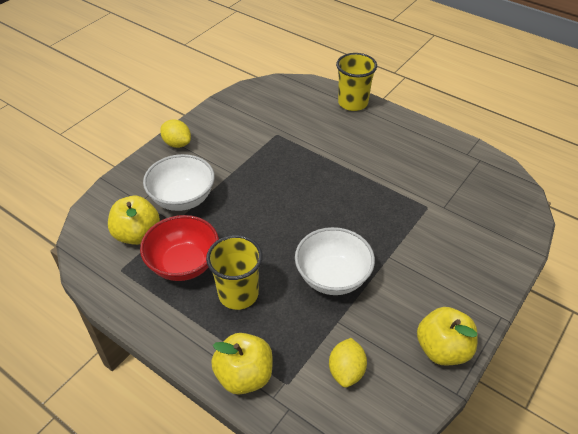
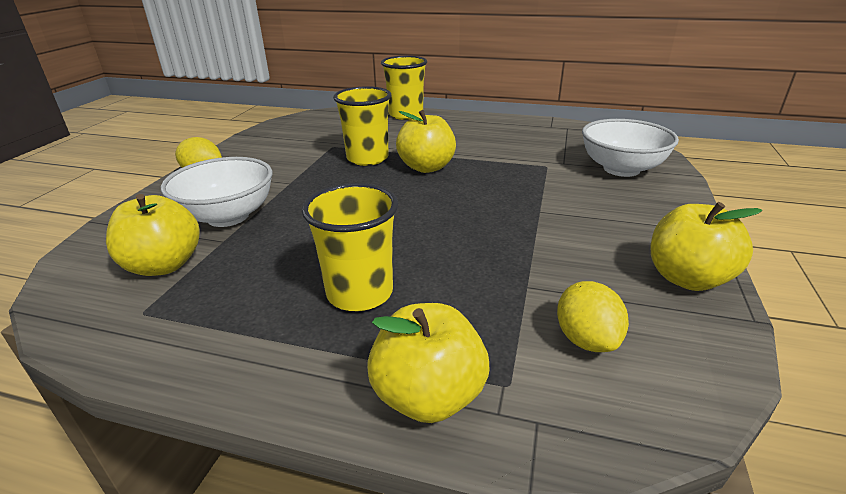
camera: 20 degrees left, 15 degrees down
(183, 264) = (254, 280): red bowl -> none
(296, 158) = (367, 158): none -> yellow cup
(332, 277) = (485, 244): white bowl -> white bowl (621, 169)
(335, 182) = (426, 167): none -> yellow apple

